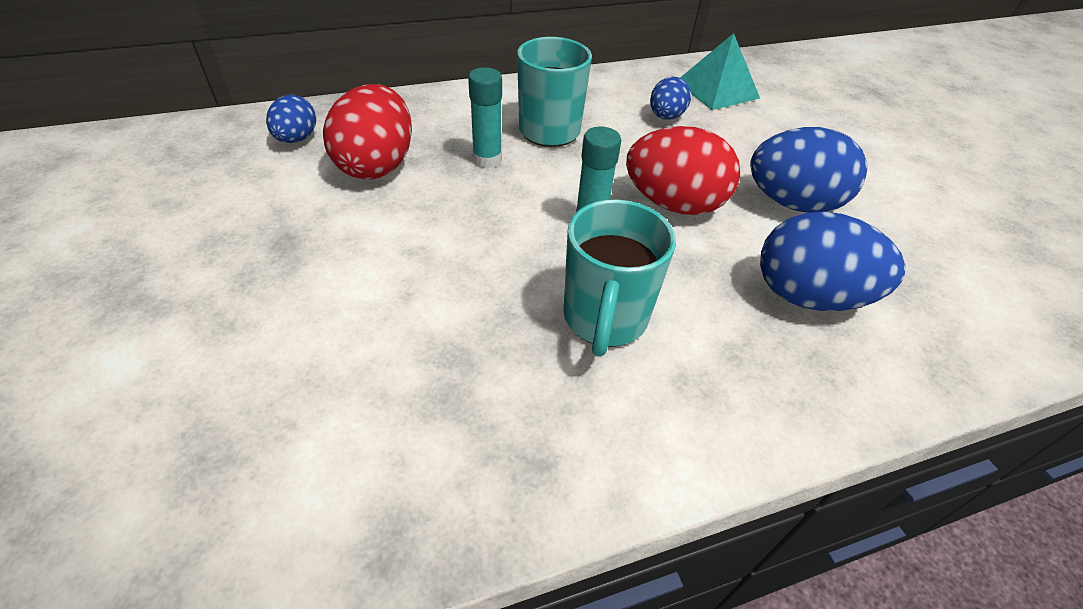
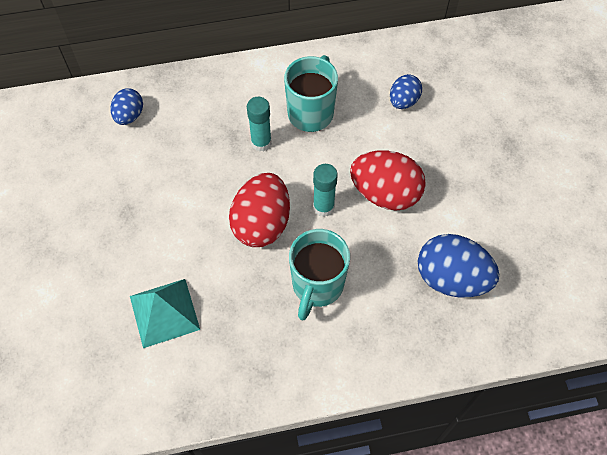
camera: 10 degrees right, 15 degrees up
(377, 165) = (184, 145): red egg -> red egg (262, 223)
(717, 89) = (455, 69): turquoise pyramid -> turquoise pyramid (164, 312)
(792, 203) = (471, 197): blue egg -> none

